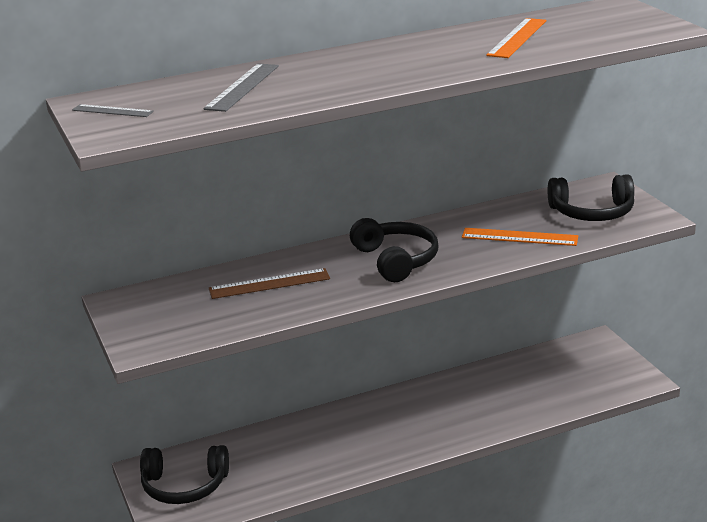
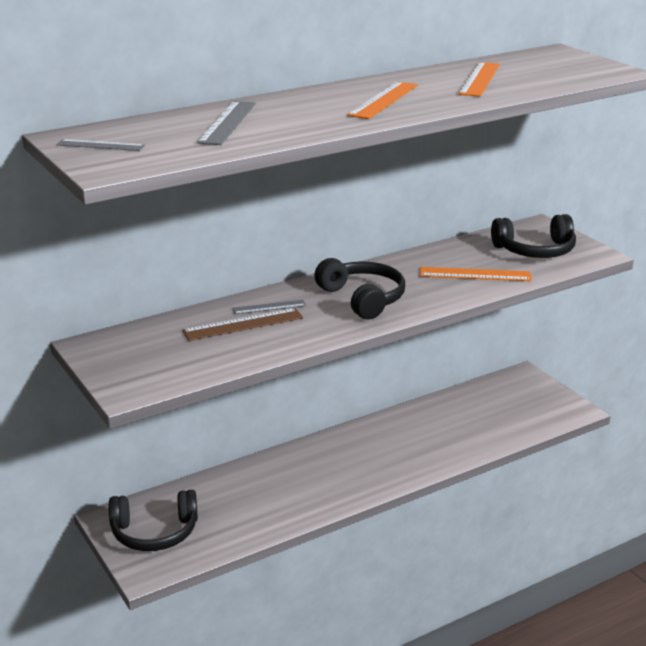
camera: 10 degrees left, 0 degrees up
(300, 266) = (269, 307): none -> grey ruler
(407, 62) = (384, 100): none -> orange ruler

